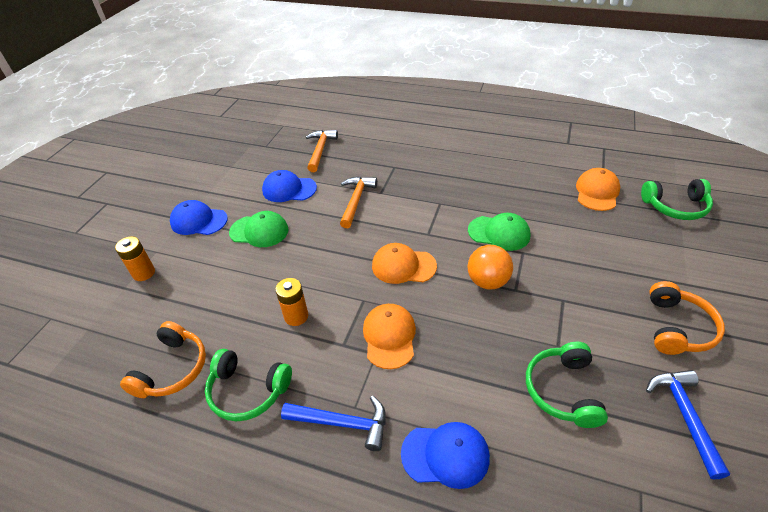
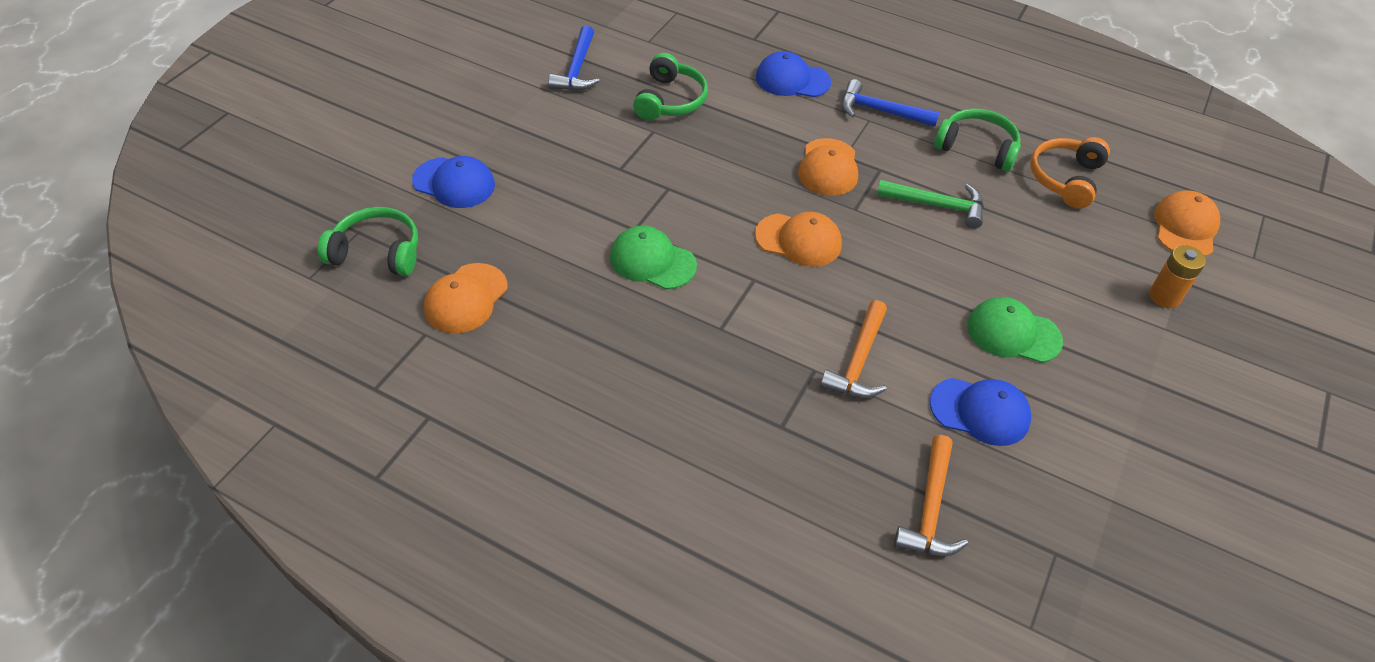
camera: 175 degrees left, 5 degrees up
(89, 336) = (1185, 227): none -> orange cap
(199, 221) = (1122, 373): blue cap -> blue cap (454, 183)
(296, 316) = (937, 205): orange battery -> green hammer
(487, 281) = (697, 202): orange ball -> none
(677, 327) = (520, 125): orange headphones -> none

